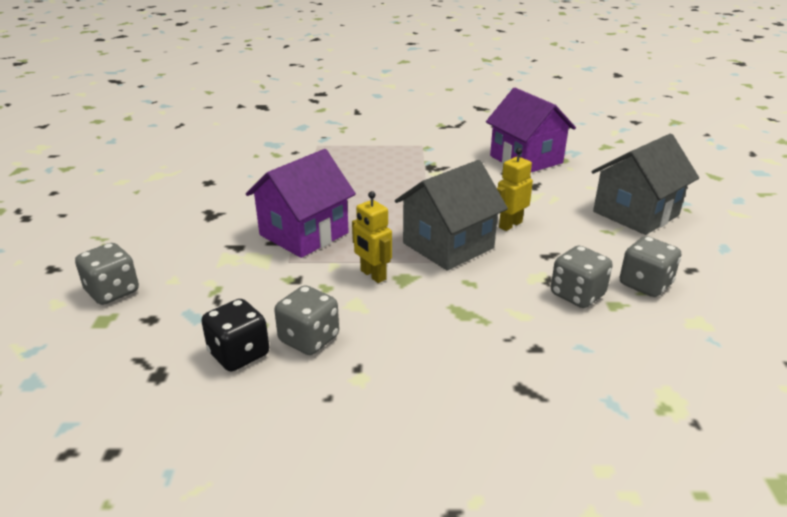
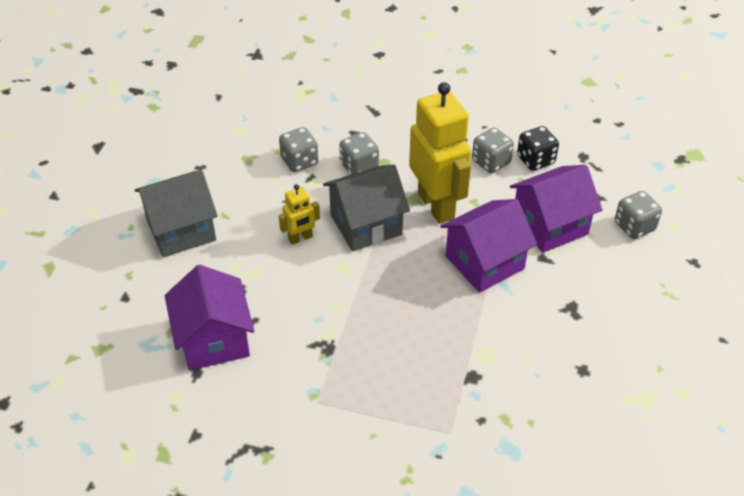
camera: 165 degrees left, 15 degrees up
(226, 276) = (549, 225): none -> purple house
(373, 275) = (436, 205): yellow robot -> yellow robot, size x2.14
(645, 284) = (246, 160): grey dice -> grey dice (359, 167)

